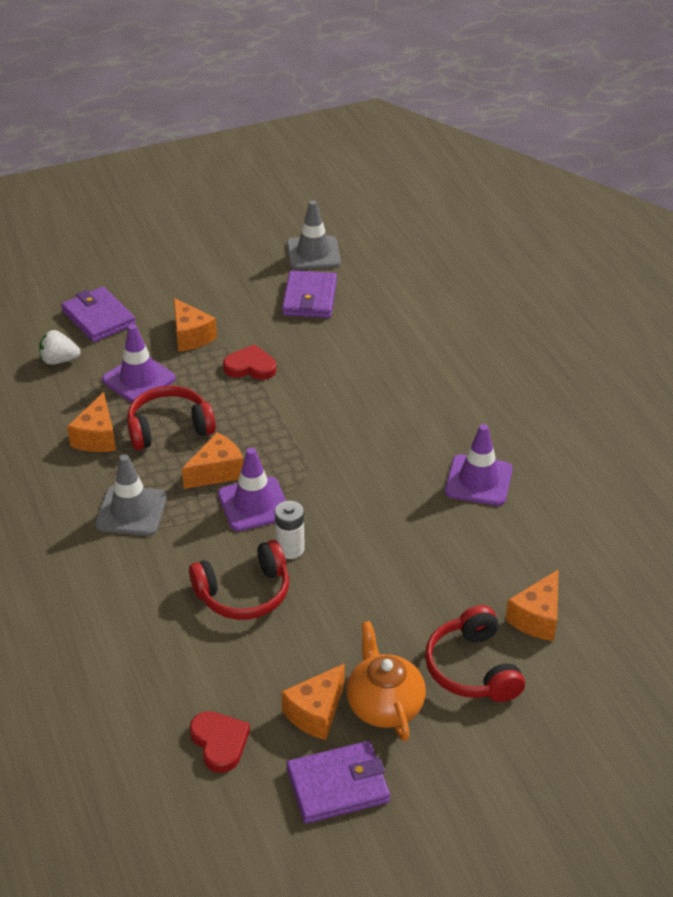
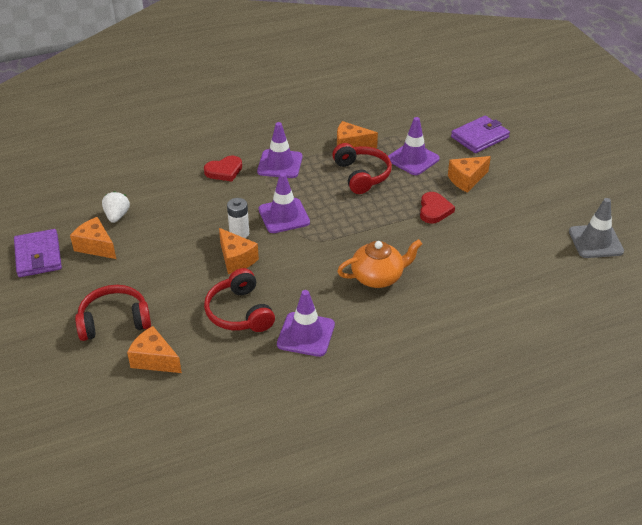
camera: 90 degrees right, 0 degrees up
(59, 360) = (429, 124): white strawberry -> white strawberry (117, 216)
(131, 511) = (280, 164): grey traffic cone -> purple traffic cone
(217, 472) = (316, 198): orange cheese -> orange cheese (236, 259)
(219, 743) = (84, 208): red heart -> red heart (224, 171)
(244, 593) = (201, 214): red headphones -> red headphones (239, 312)
(309, 298) = (530, 240): purple wallet -> none
(384, 704) = (94, 277): orange teapot -> orange teapot (378, 277)

